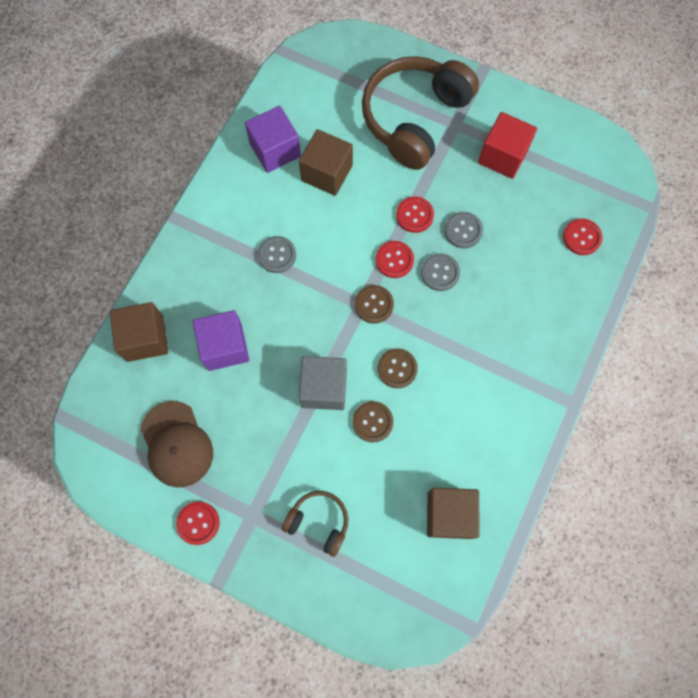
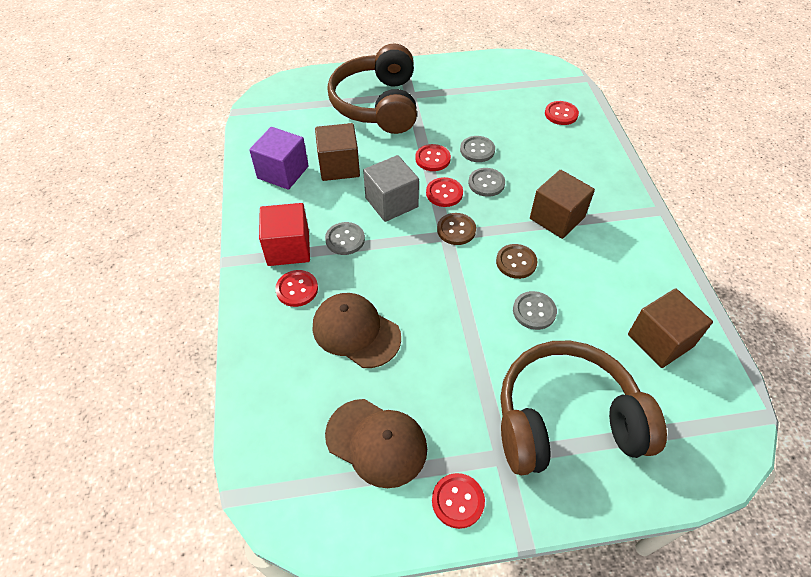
camera: 35 degrees left, 20 degrees down
(145, 338) = (272, 370): brown cube -> brown cube (557, 218)
(208, 279) = (297, 289): none -> red button
(225, 347) = (356, 331): purple cube -> brown cap
(318, 522) = (566, 420): brown headphones -> brown headphones, size x2.08
(324, 388) = (471, 311): grey cube -> grey cube (391, 202)
(372, 422) = (534, 311): brown button -> grey button
(502, 156) = (462, 96): red cube -> red cube (288, 248)

